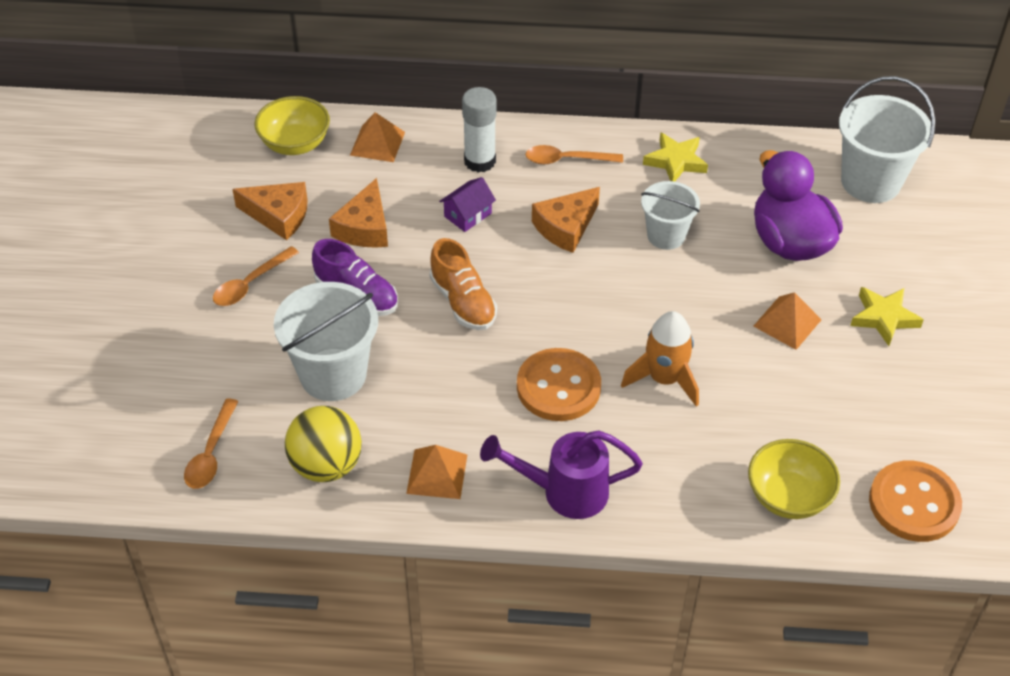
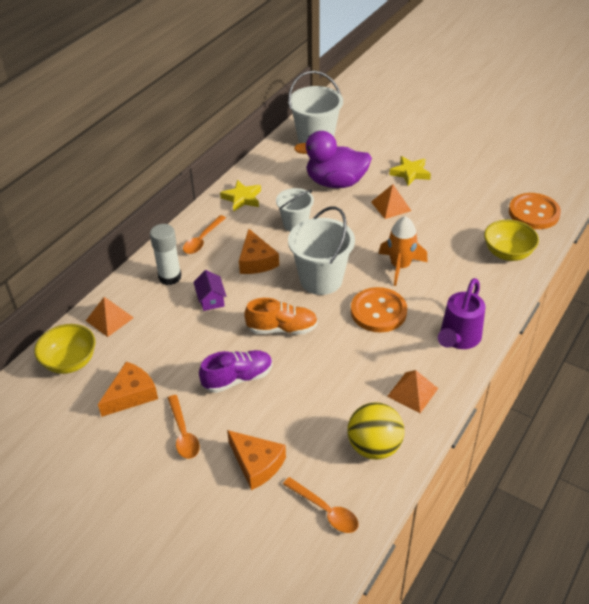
camera: 60 degrees left, 5 degrees down
(333, 375) = (298, 416): white bucket -> white bucket (321, 280)
(365, 227) = (180, 353): orange cheese -> orange cheese (256, 464)

